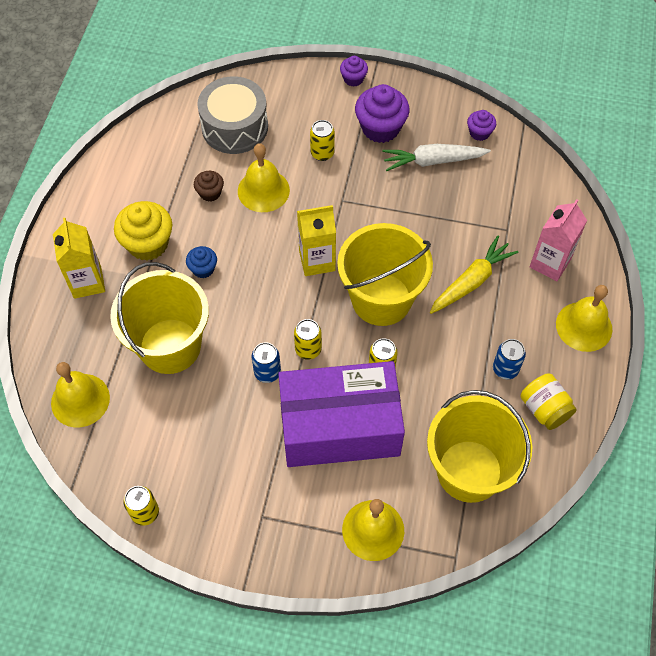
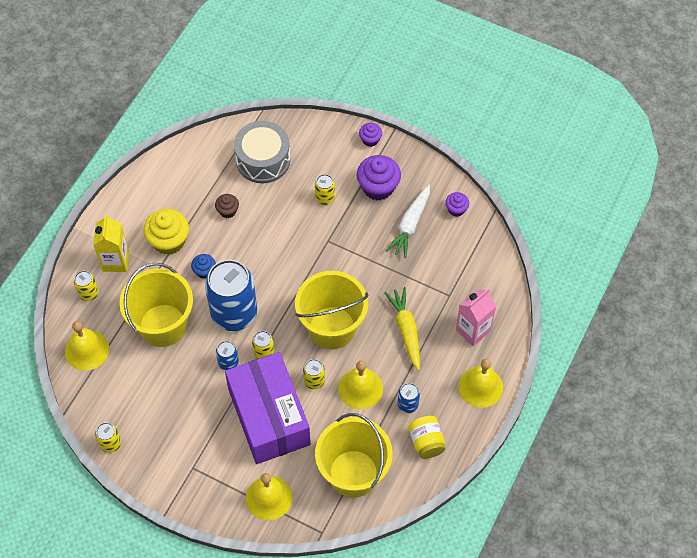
camera: 15 degrees right, 0 degrees up
(63, 329) = (89, 293): none -> yellow can
(255, 310) = (234, 313): none -> blue can
(263, 190) = (269, 218): yellow bell -> yellow bell (360, 388)
(317, 260) = (292, 285): yellow carton -> none
(339, 426) = (269, 417): purple box -> purple box turned 60 degrees clockwise
(433, 161) = (410, 225): white carrot -> white carrot turned 75 degrees counterclockwise
(471, 281) = (406, 330): yellow carrot -> yellow carrot turned 75 degrees counterclockwise

